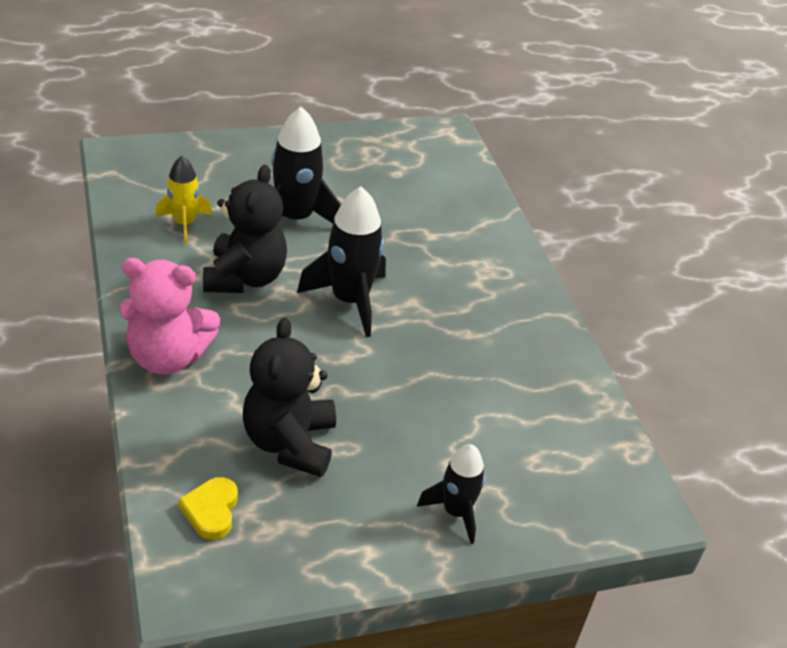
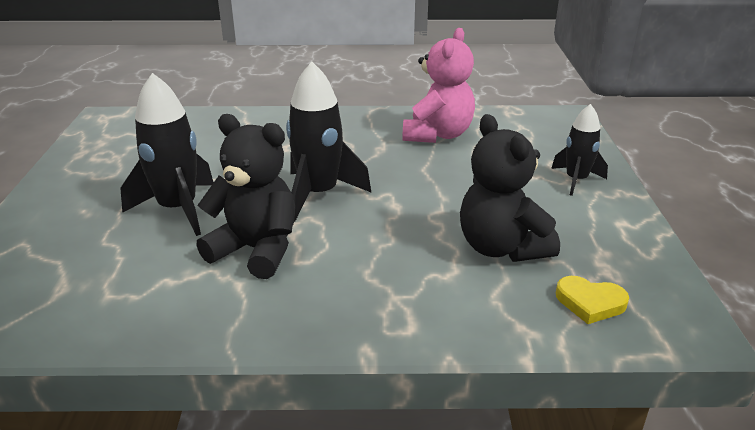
camera: 70 degrees left, 10 degrees down
(167, 357) = (366, 315): pink teddy bear -> pink teddy bear (437, 135)
(184, 224) = (135, 284): yellow rocket -> none
(289, 443) = (501, 248): black teddy bear -> black teddy bear turned 45 degrees clockwise

